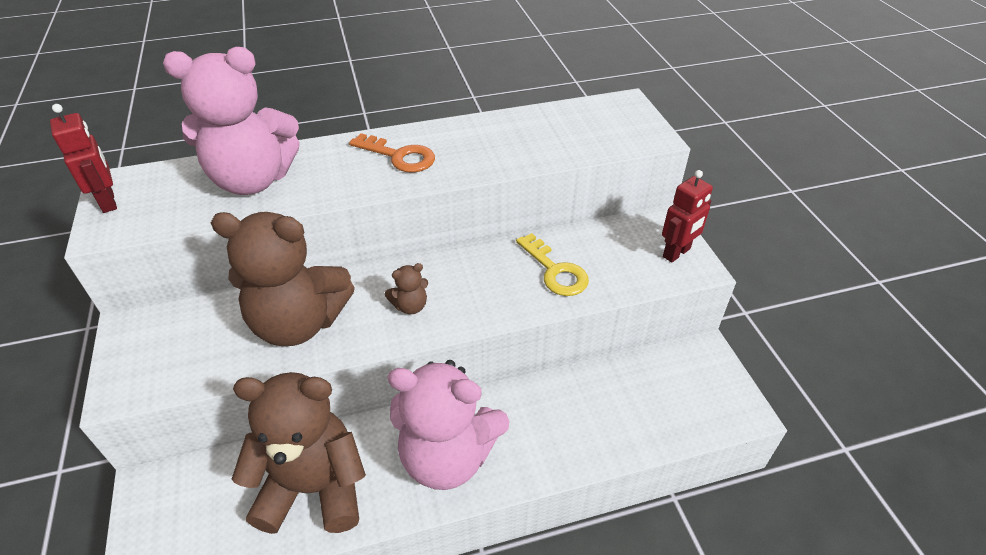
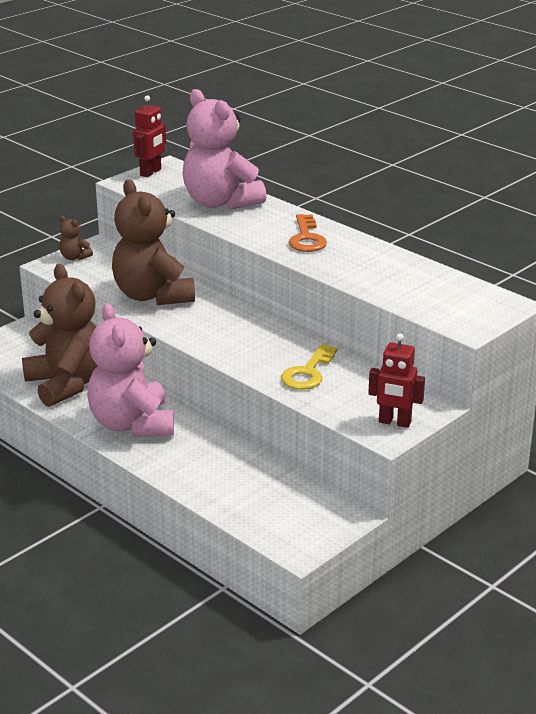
camera: 60 degrees right, 15 degrees down
(410, 306) = (208, 328): brown teddy bear -> brown teddy bear (74, 257)

